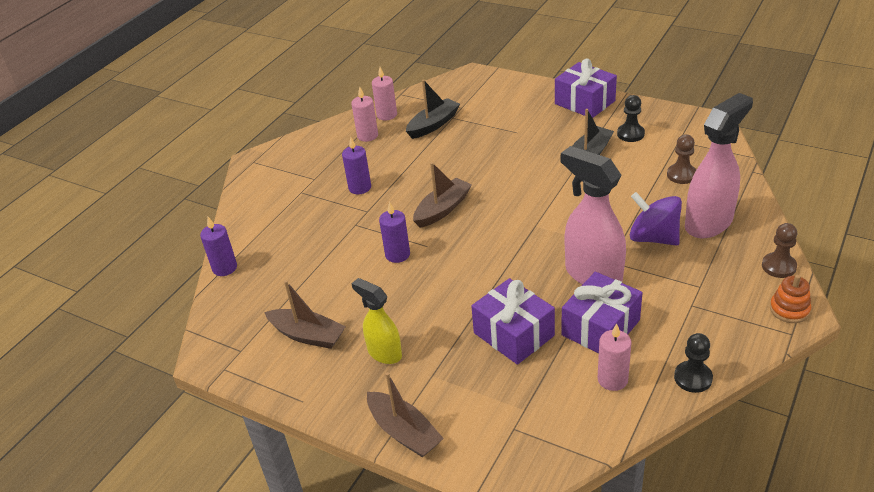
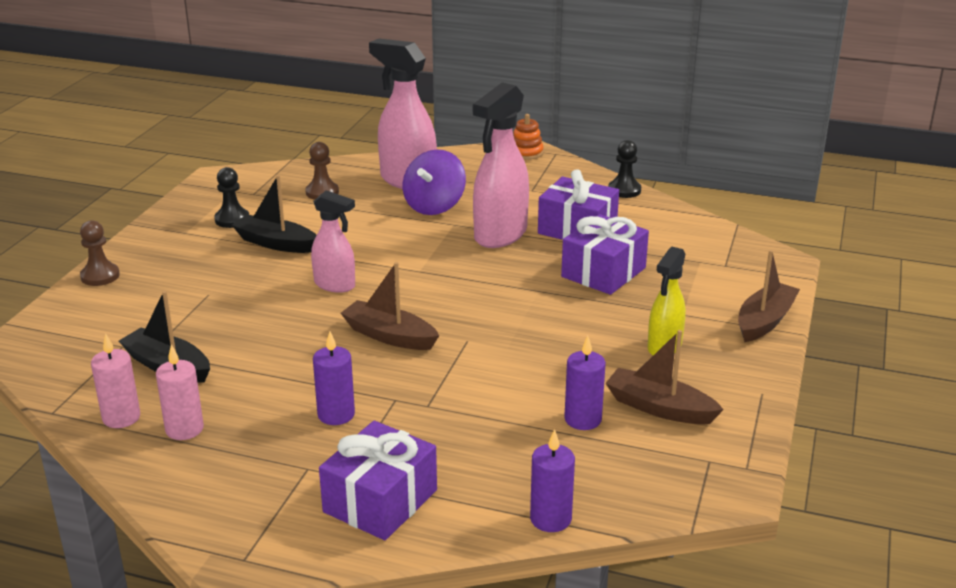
camera: 105 degrees left, 10 degrees down
(308, 335) = (659, 408): brown boat -> brown boat turned 75 degrees counterclockwise
(397, 254) = (489, 360): purple candle -> purple candle (583, 419)
(519, 184) = (335, 285): none -> pink spray bottle
(585, 102) = (145, 249): purple gift -> purple gift (380, 501)
(612, 379) = (642, 222): pink candle -> none
(778, 266) = (469, 154): brown pawn -> brown pawn (100, 276)

